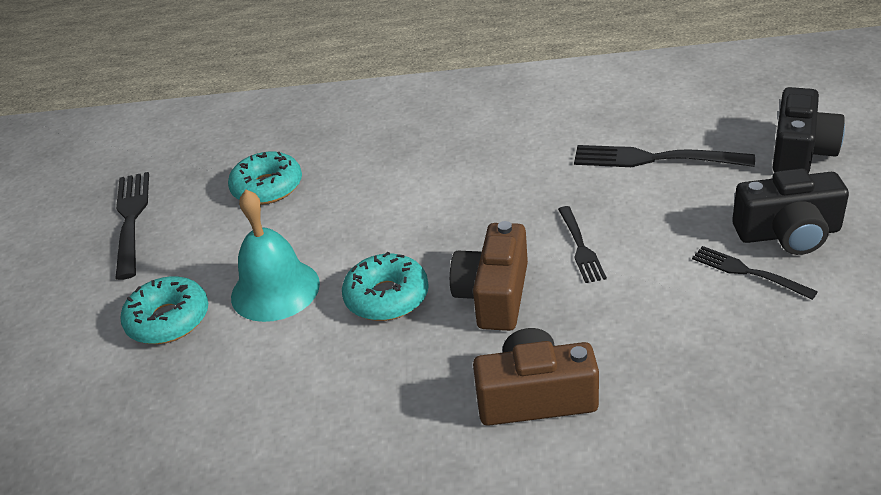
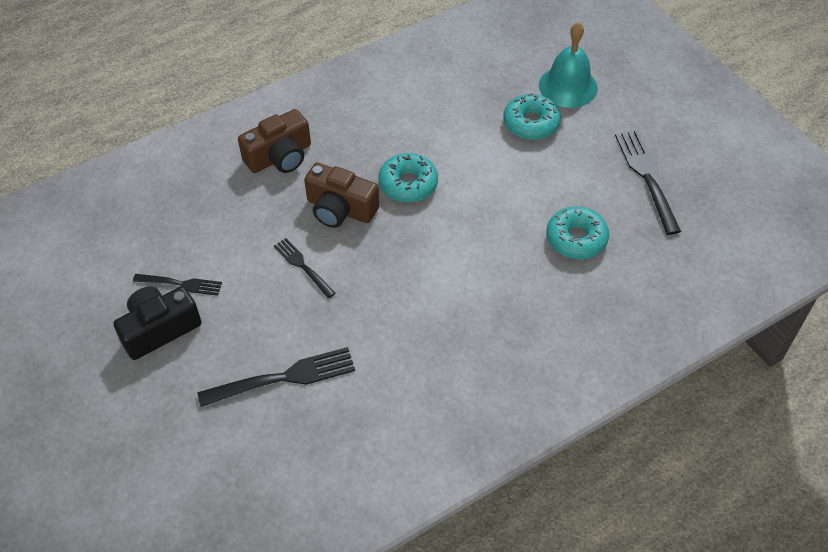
camera: 145 degrees right, 15 degrees up
(131, 219) = (646, 177): black fork -> black fork turned 150 degrees counterclockwise
(275, 290) = (485, 164): turquoise bell -> turquoise bell (568, 86)
(494, 295) = (340, 209): brown camera -> brown camera turned 135 degrees clockwise
(800, 152) = (163, 430): black camera -> none

